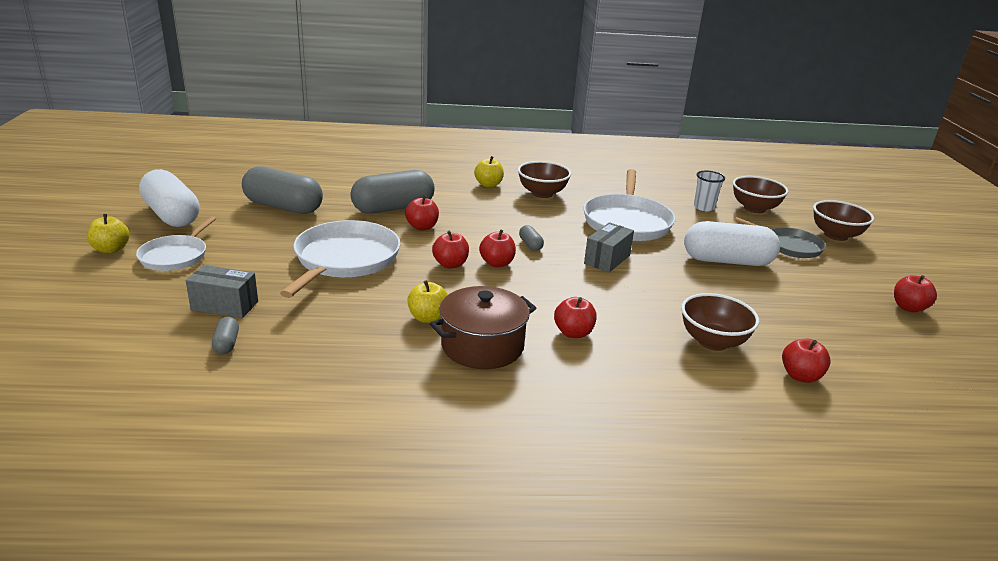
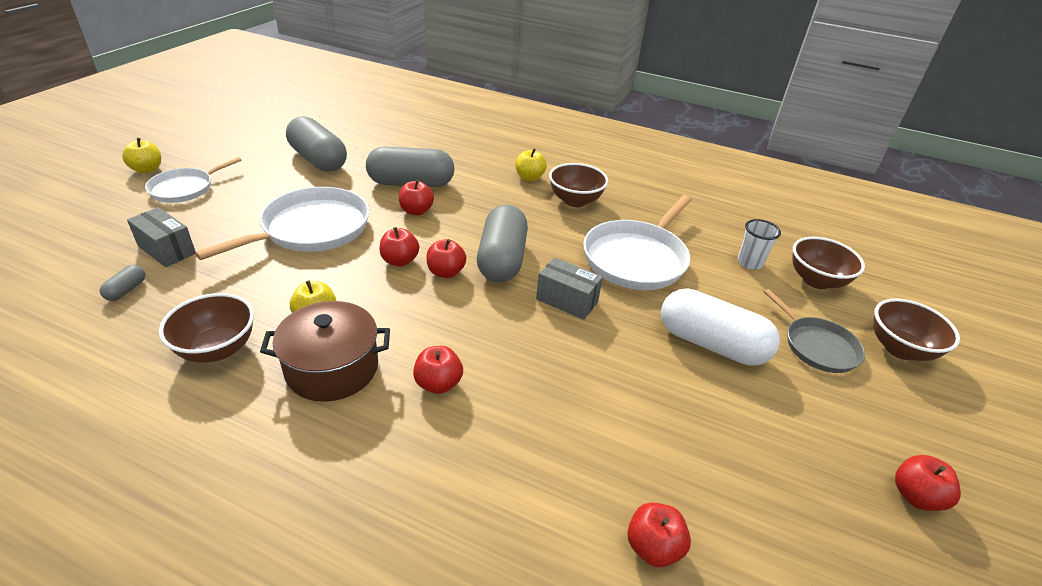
camera: 25 degrees right, 10 degrees up
(172, 215) = (224, 147): white capsule -> none
(530, 245) = (502, 259): grey capsule -> grey capsule, size x2.43
(607, 259) = (567, 300): grey box -> grey box turned 60 degrees clockwise
(713, 342) = (586, 452): brown bowl -> brown bowl (217, 349)

